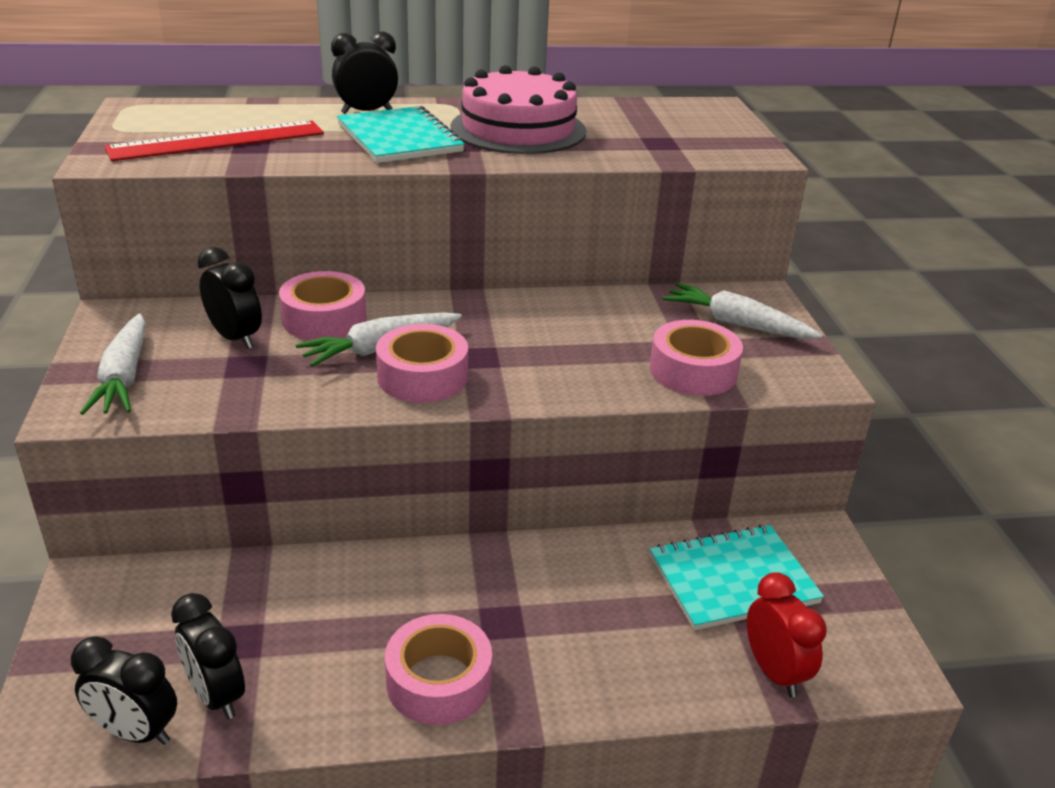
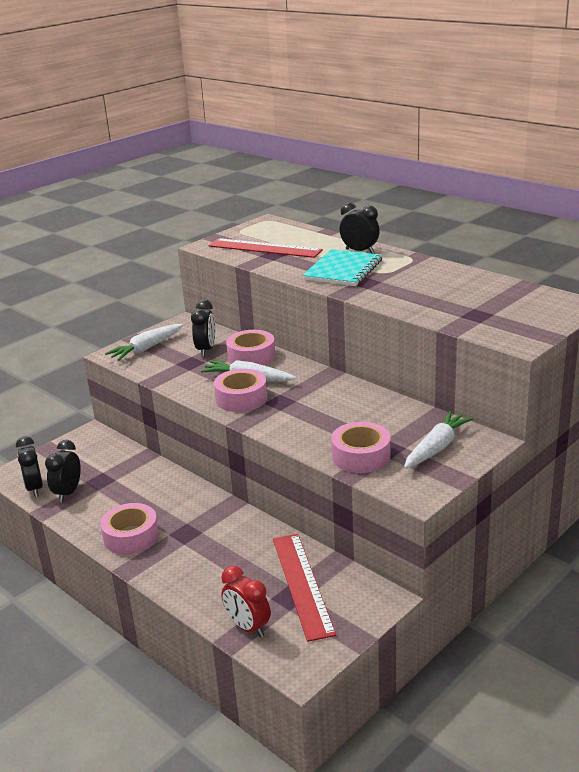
camera: 55 degrees right, 5 degrees down
(518, 129) = (414, 283): pink cake -> none
(733, 579) = (302, 584): turquoise notebook -> red ruler
(737, 324) = (436, 448): white carrot -> white carrot turned 45 degrees clockwise
(774, 672) = (248, 627): red clock -> red clock turned 105 degrees clockwise

